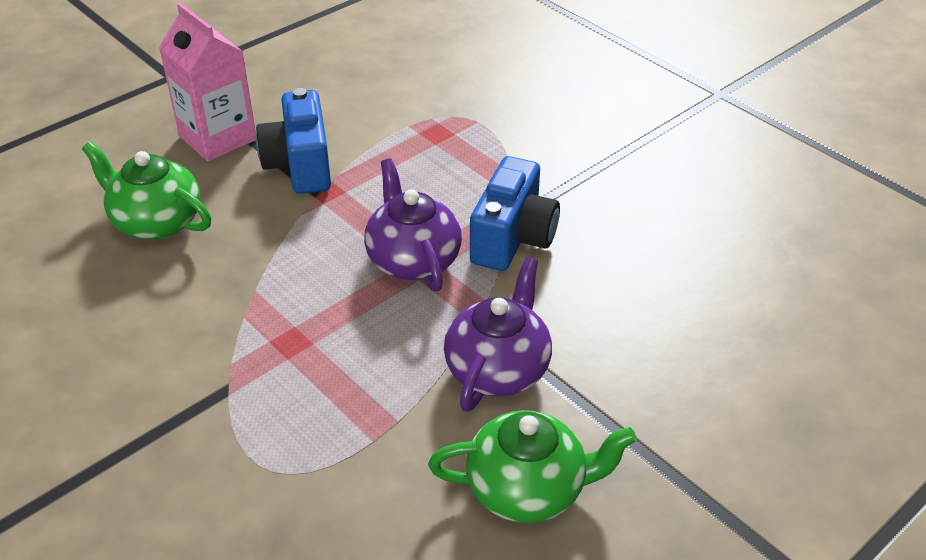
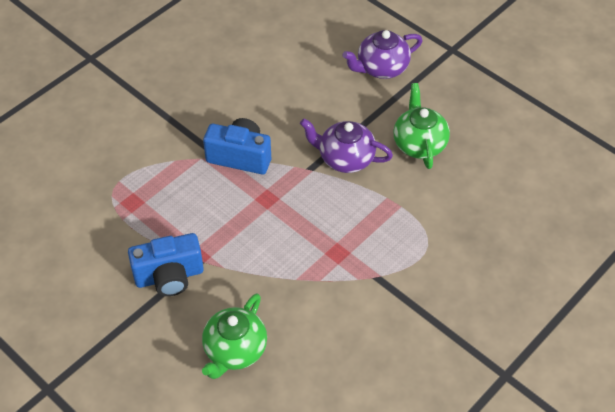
camera: 95 degrees left, 10 degrees up
(218, 138) = (136, 334): pink carton -> none
(413, 260) = (263, 203): purple teapot -> purple teapot (381, 68)

